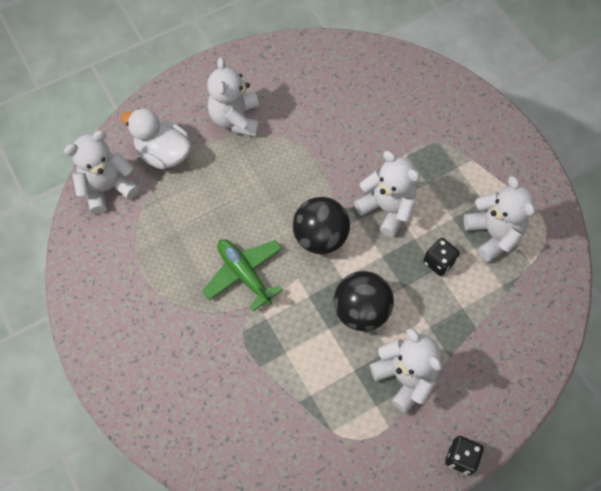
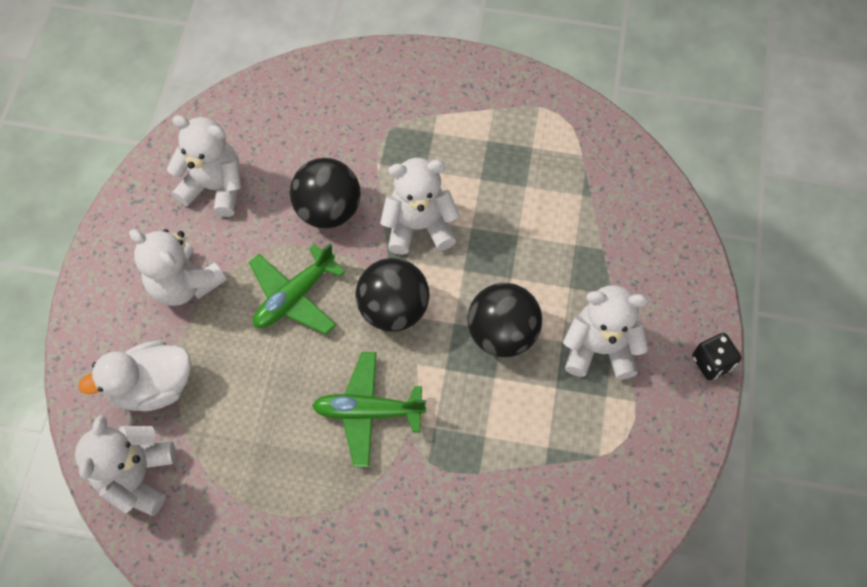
camera: 50 degrees left, 0 degrees up
(279, 179) = (295, 296): none -> green plane
(350, 153) = (328, 210): none -> black ball
(439, 262) = (513, 227): black dice -> none
(493, 234) = (527, 160): white teddy bear -> white teddy bear (215, 187)

